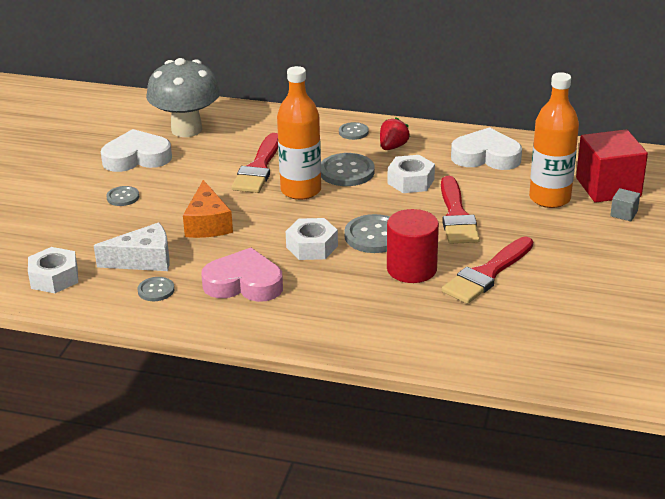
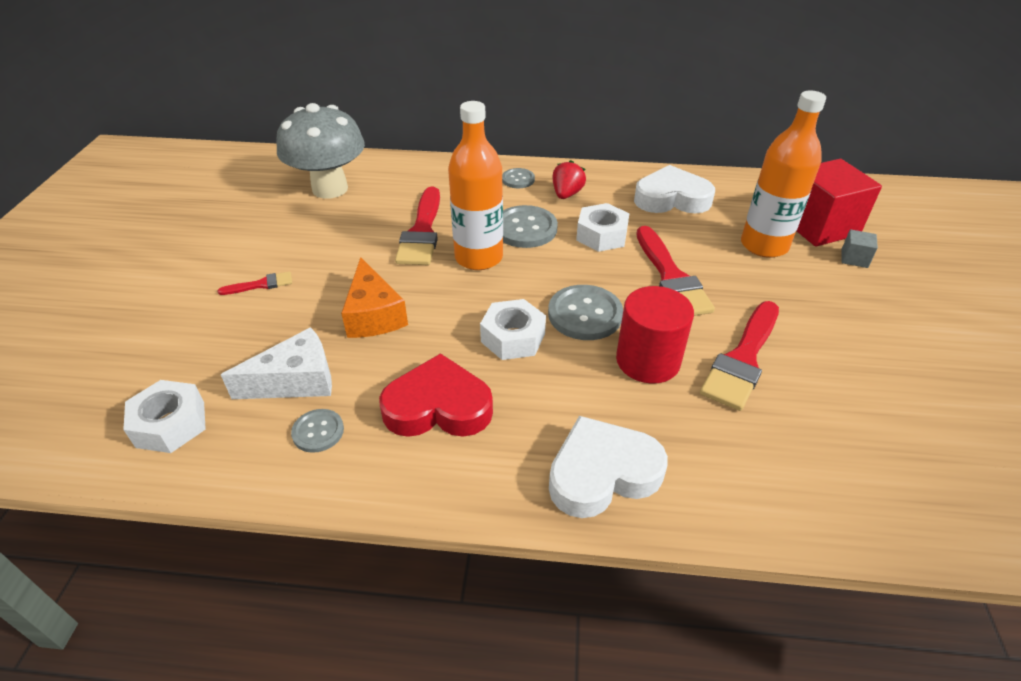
camera: 10 degrees left, 10 degrees up
(123, 197) = (261, 284): grey button -> red brush
(137, 158) = (274, 229): white heart -> white heart (602, 473)
(244, 283) = (438, 407): pink heart -> red heart

